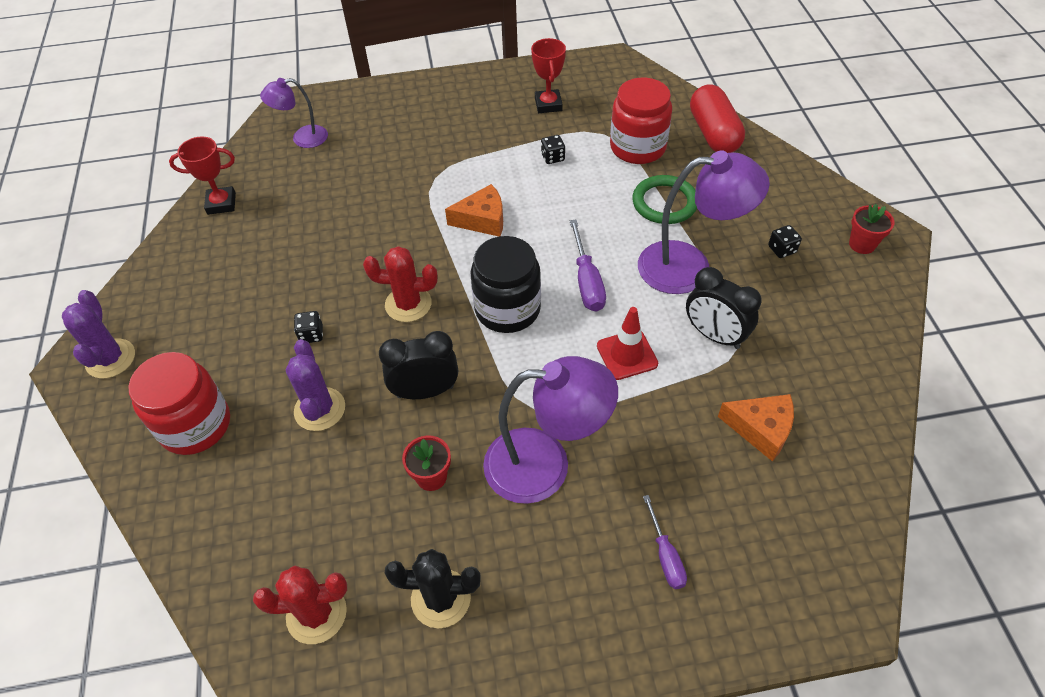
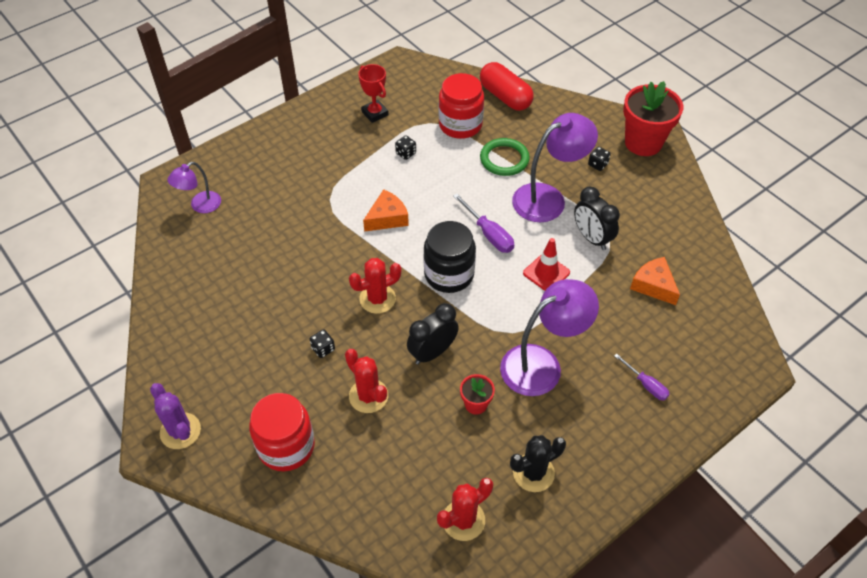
camera: 30 degrees left, 0 degrees up
(221, 204) = (174, 281): red trophy -> none
(320, 409) = (368, 396): purple cactus -> red cactus
(714, 335) = (591, 238): black clock -> black clock turned 45 degrees clockwise
(761, 429) = (653, 285): orange cheese -> orange cheese turned 120 degrees counterclockwise
(862, 244) = (643, 143): red flower pot -> red flower pot, size x2.06

